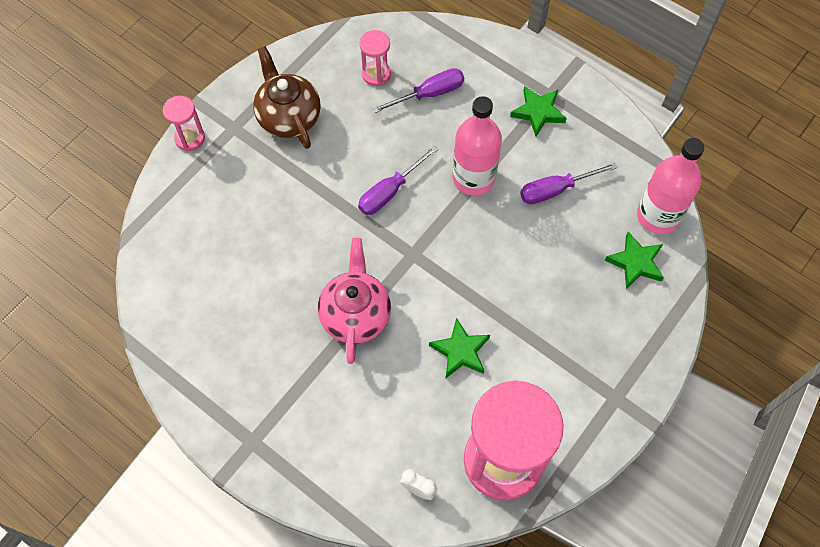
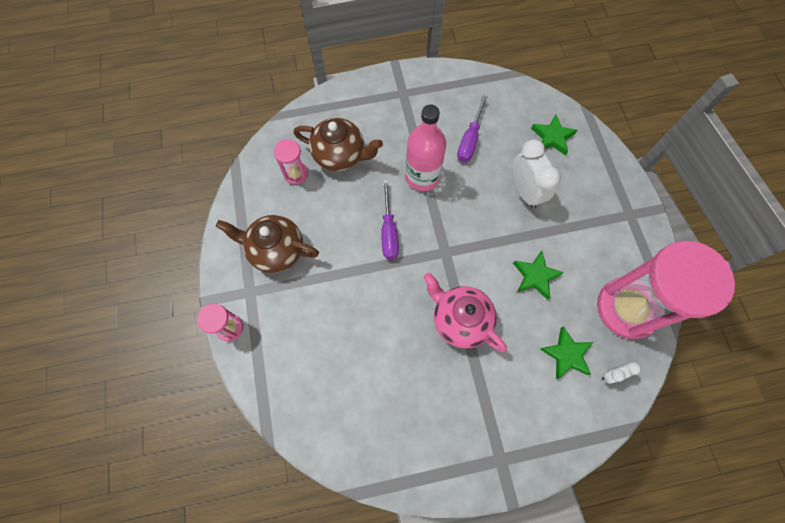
camera: 50 degrees left, 5 degrees up
(429, 94) = (340, 155): purple screwdriver -> brown teapot
(538, 112) = (409, 108): green star -> green star (566, 354)
(546, 279) = (525, 191): none -> white clock
(658, 216) = (532, 103): pink bottle -> none

